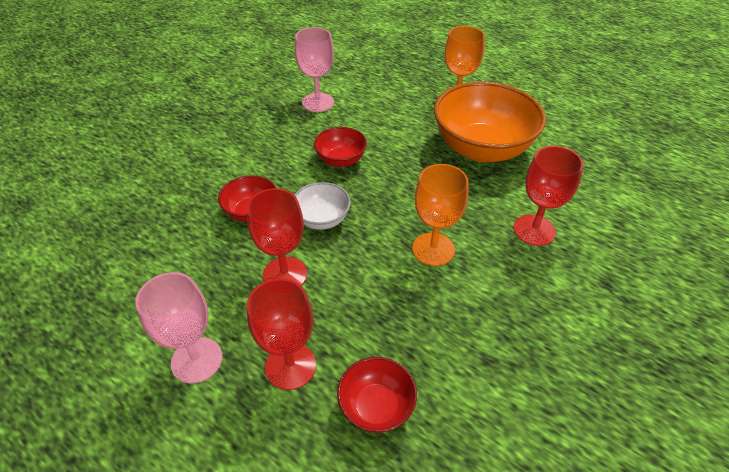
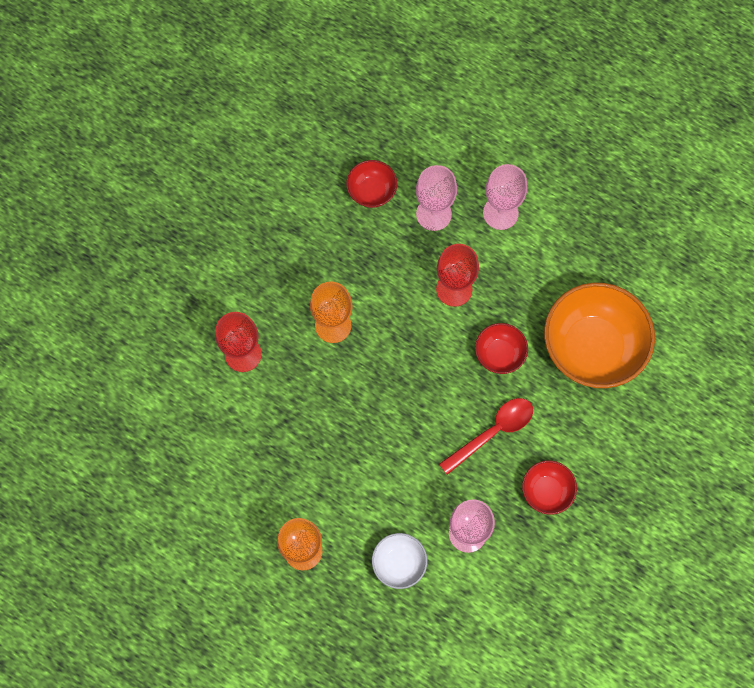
camera: 175 degrees right, 25 degrees up
(277, 157) = (493, 432): none -> red spoon
(290, 366) = (433, 214): red goblet -> pink goblet
(322, 219) = (433, 351): white bowl -> white bowl (399, 563)
(341, 160) = (427, 433): red bowl -> red bowl (546, 491)
(481, 148) = (280, 464): orange bowl -> orange bowl (592, 348)

